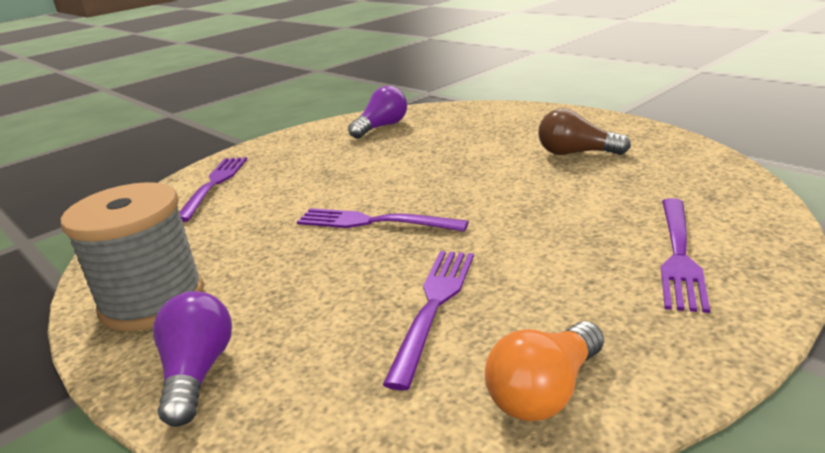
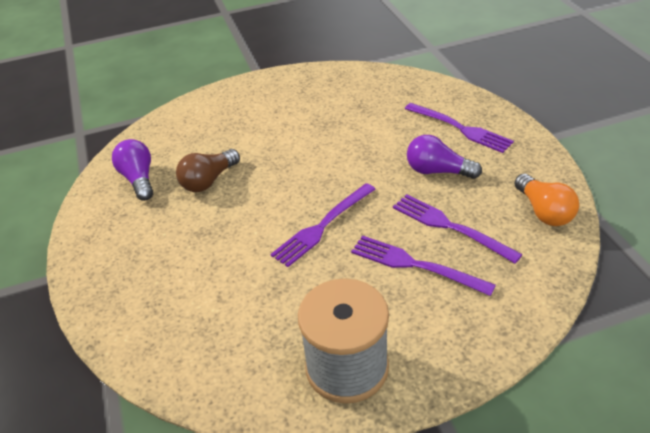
camera: 65 degrees left, 15 degrees up
(197, 373) = (457, 345): purple light bulb -> purple light bulb (437, 171)
(214, 184) = (147, 311): purple fork -> purple fork (414, 265)
(576, 153) = (307, 110): brown light bulb -> brown light bulb (208, 181)

